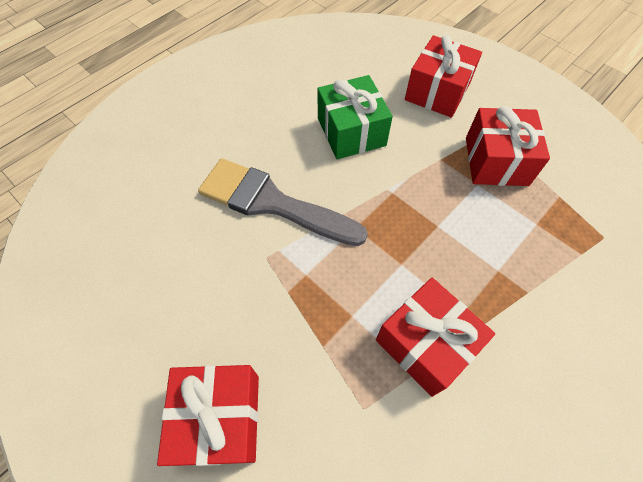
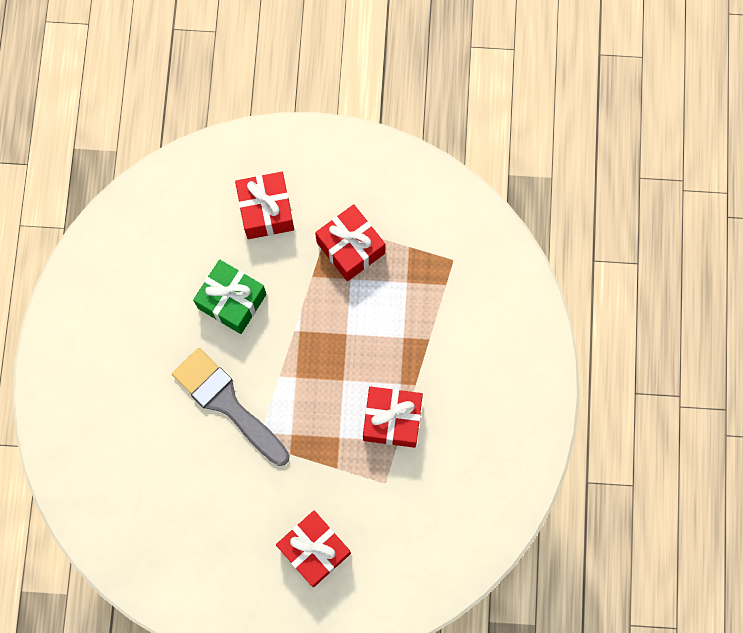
camera: 40 degrees left, 15 degrees up
(272, 203) = (227, 403): grey brush -> grey brush turned 60 degrees clockwise

